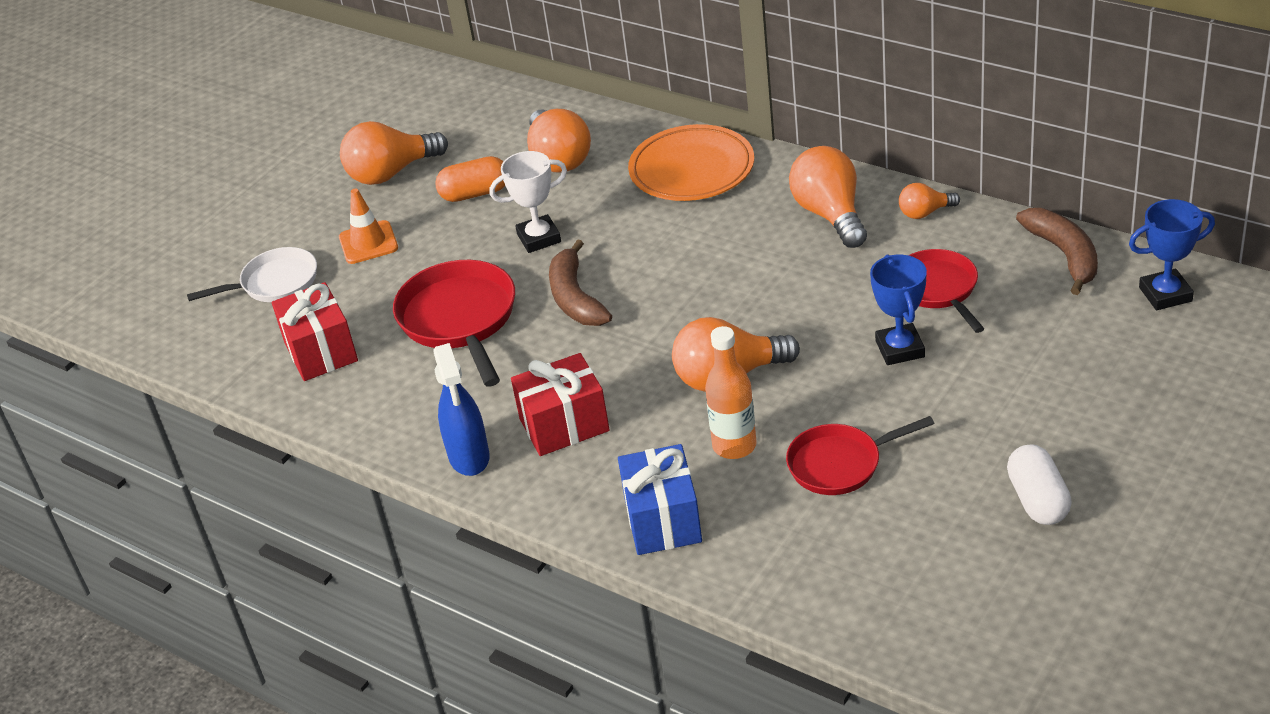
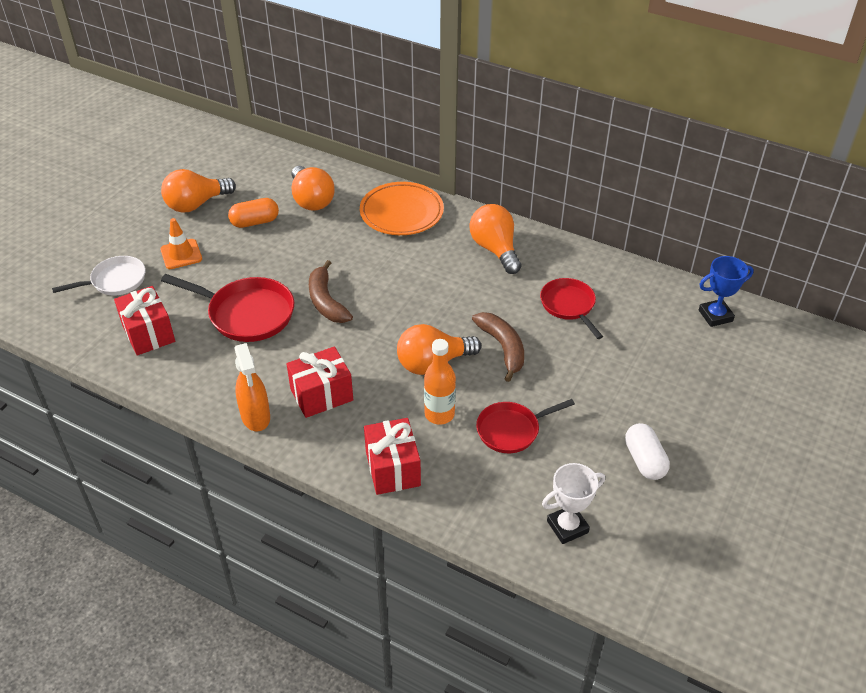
camera: 10 degrees left, 5 degrees up
(460, 320) = (246, 314): red pan -> red pan turned 135 degrees clockwise
(469, 457) = (255, 417): blue spray bottle -> orange spray bottle
(539, 238) = (300, 256): white trophy -> white trophy (567, 527)
(662, 520) = (392, 468): blue gift -> red gift
(899, 349) = (546, 347): blue trophy -> none
(925, 213) = (557, 251): orange light bulb -> none
(1064, 255) = (649, 285): brown banana -> brown banana (503, 348)

